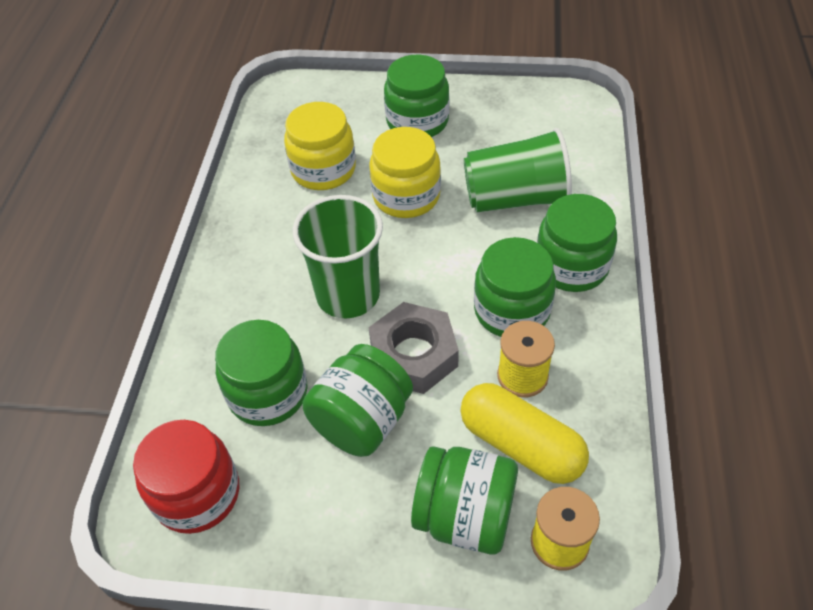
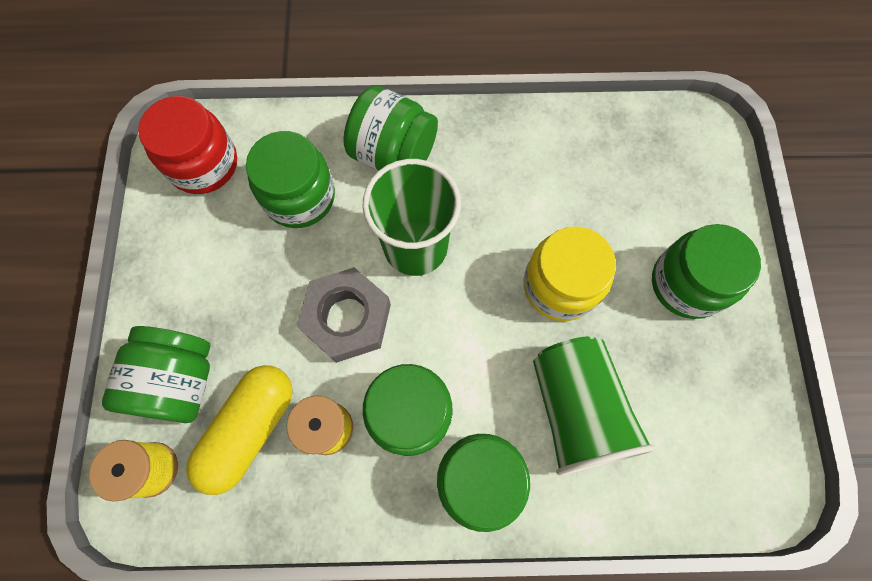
camera: 80 degrees right, 20 degrees up
(323, 170) = (586, 194): yellow jar -> none
(362, 421) = (272, 281): green jar -> green jar (393, 154)

